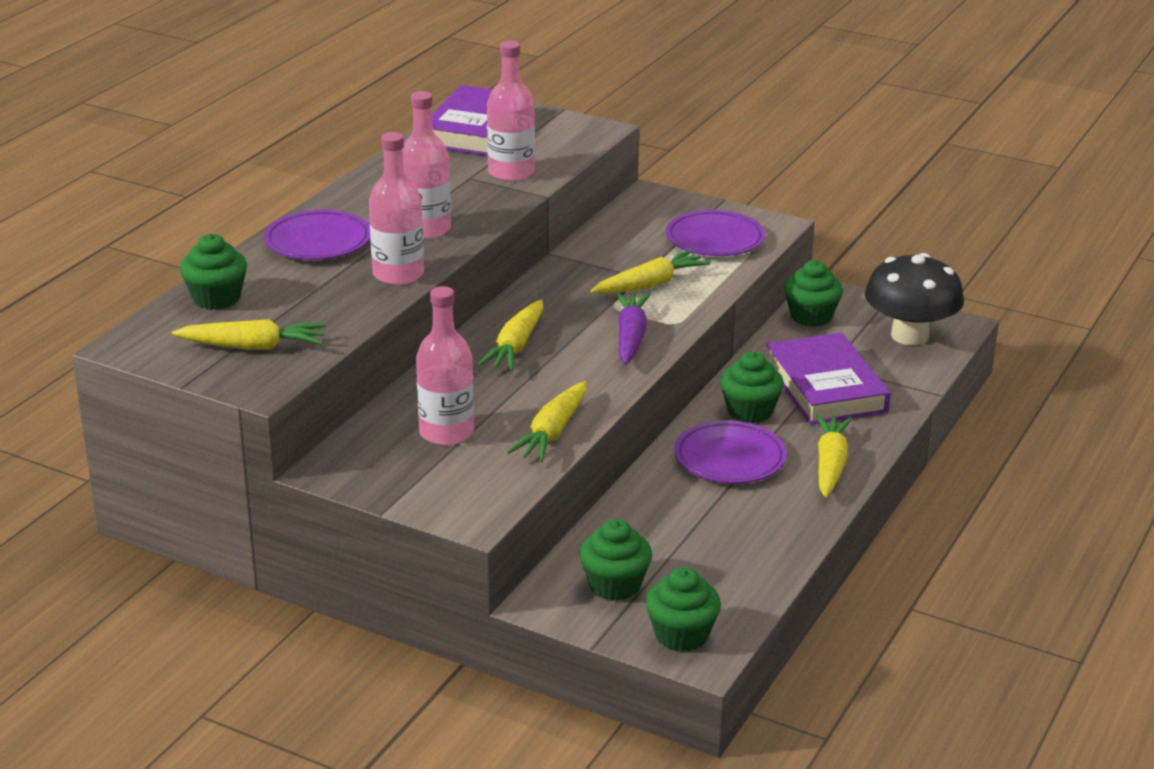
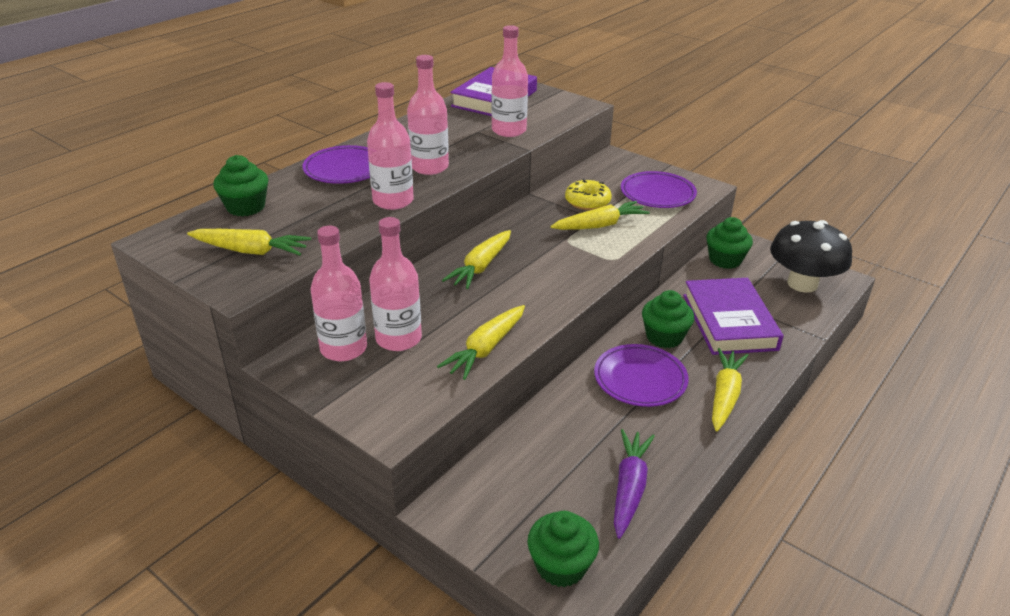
camera: 10 degrees right, 5 degrees up
(386, 449) = (343, 348): none -> pink bottle
(615, 585) = (513, 498): green cupcake -> none
(627, 257) = (587, 201): none -> yellow donut
(630, 337) = (574, 268): purple carrot -> purple carrot (629, 487)

